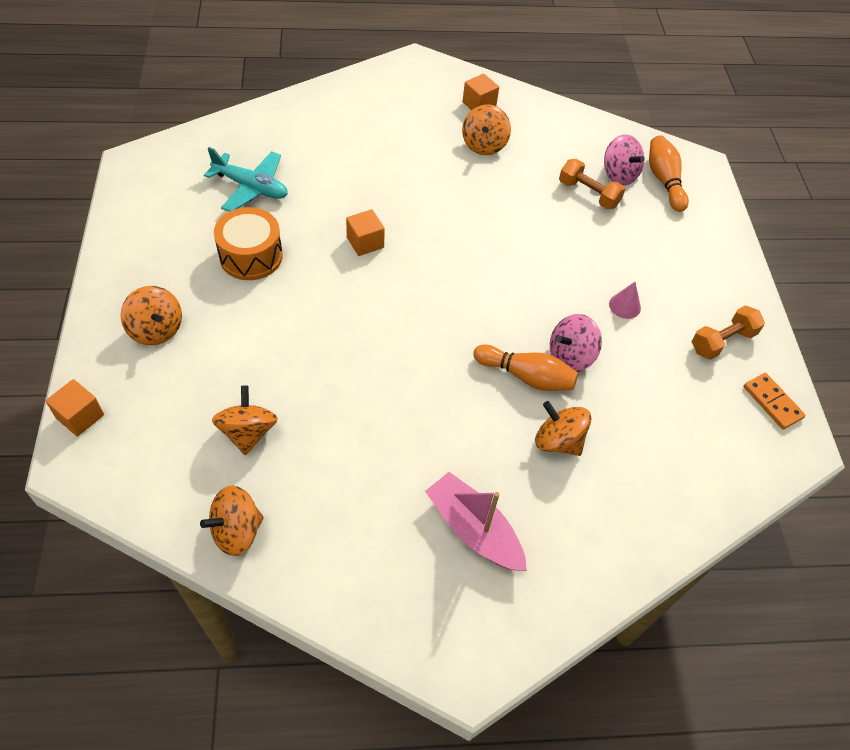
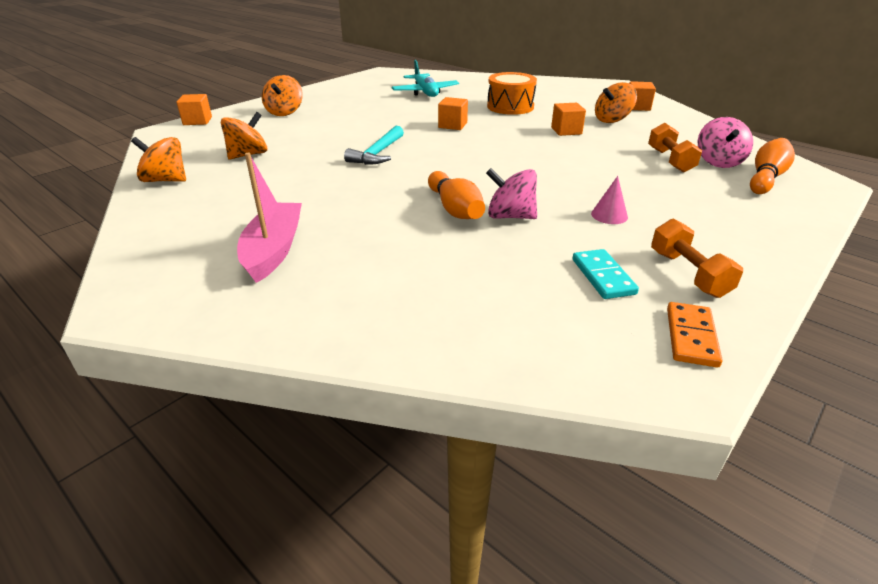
camera: 50 degrees right, 20 degrees down
(251, 256) = (378, 109): orange drum -> orange drum (510, 107)
(365, 340) = (378, 153): none -> turquoise hammer
(470, 190) = (566, 131): none -> orange cube
(558, 441) = (418, 246): orange spinning top -> none
(687, 382) = (603, 276): none -> turquoise domino
(722, 341) = (688, 274): orange dumbbell -> orange dumbbell turned 60 degrees clockwise

